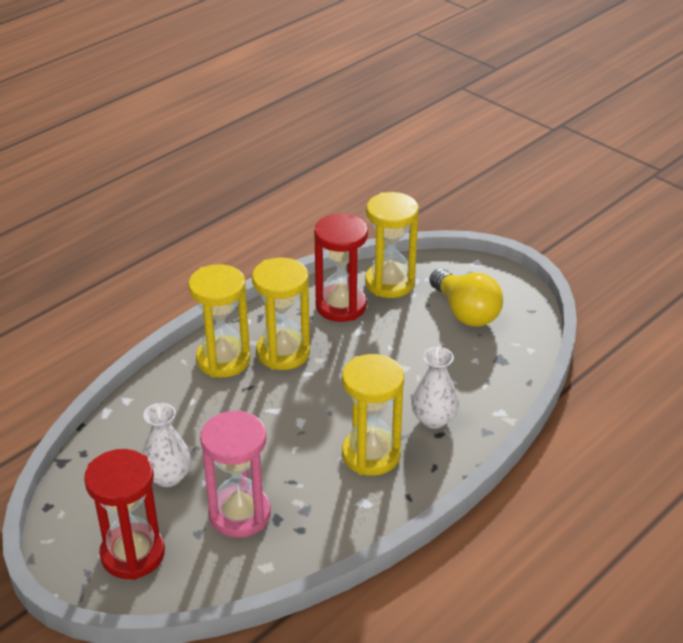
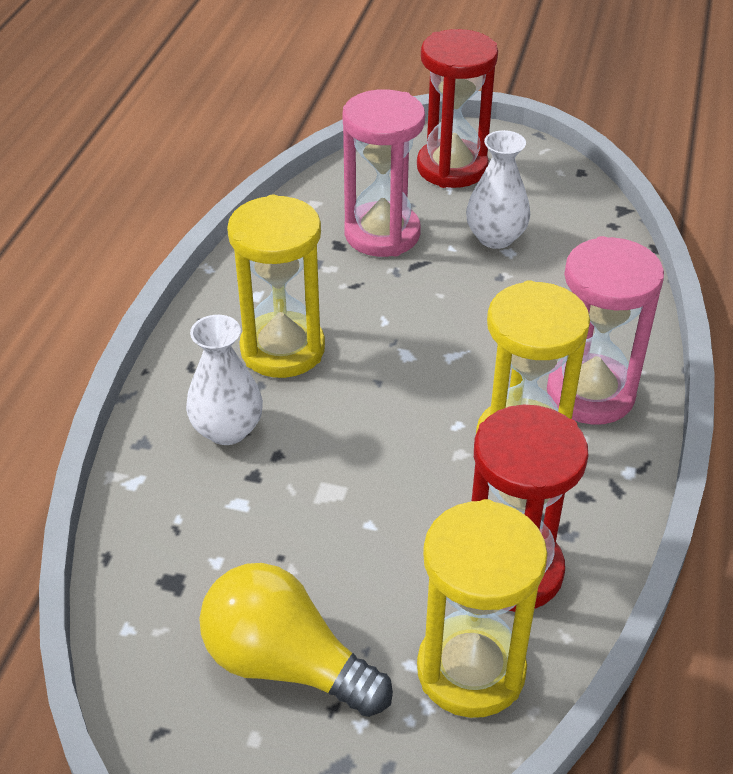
camera: 150 degrees right, 5 degrees up
(223, 360) = (590, 394): yellow hourglass -> pink hourglass

